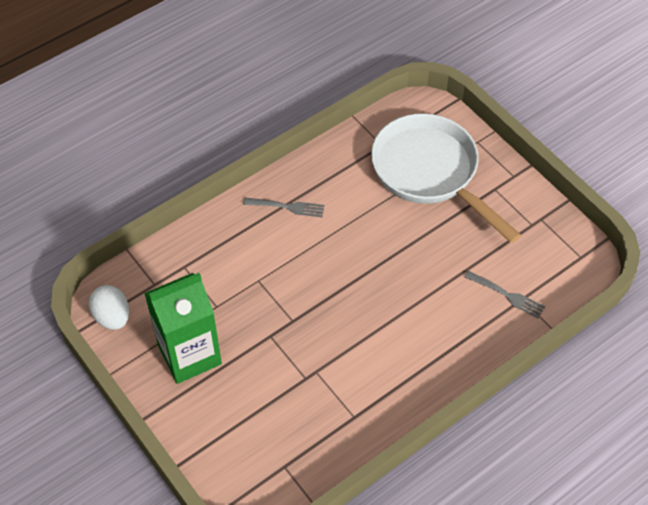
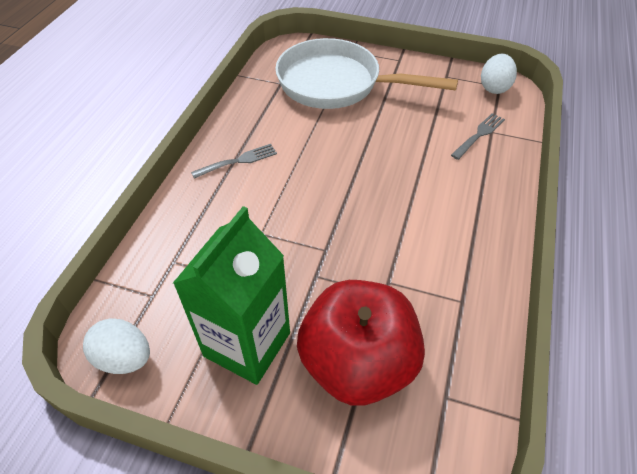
camera: 35 degrees left, 5 degrees down
(247, 410) = (357, 363): none -> red apple
(507, 295) = (479, 135): grey fork -> grey fork turned 45 degrees counterclockwise
(573, 256) = (494, 87): none -> white egg

